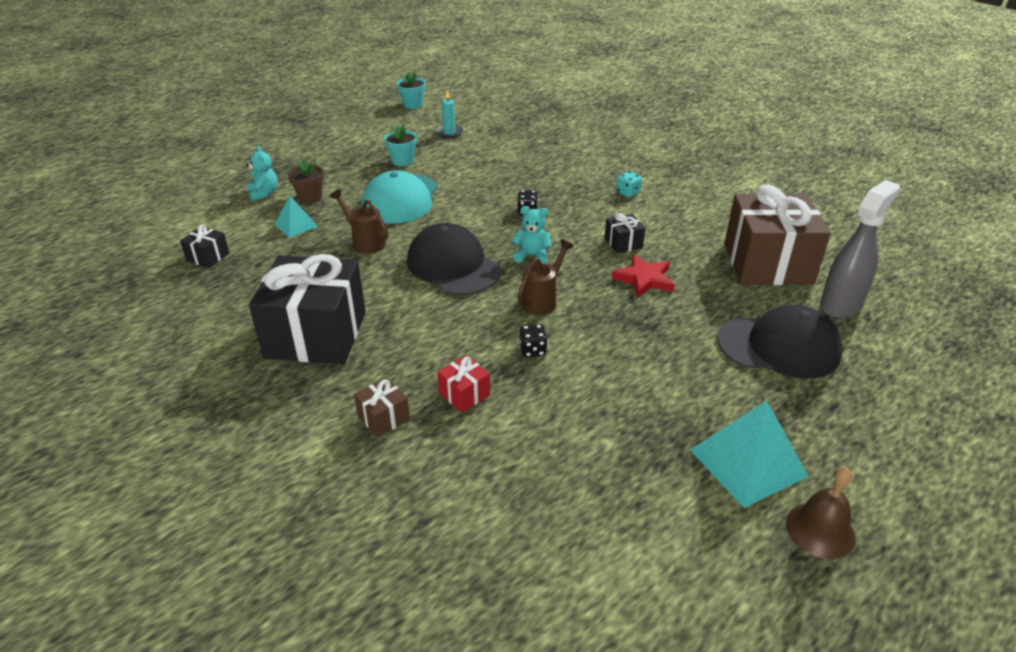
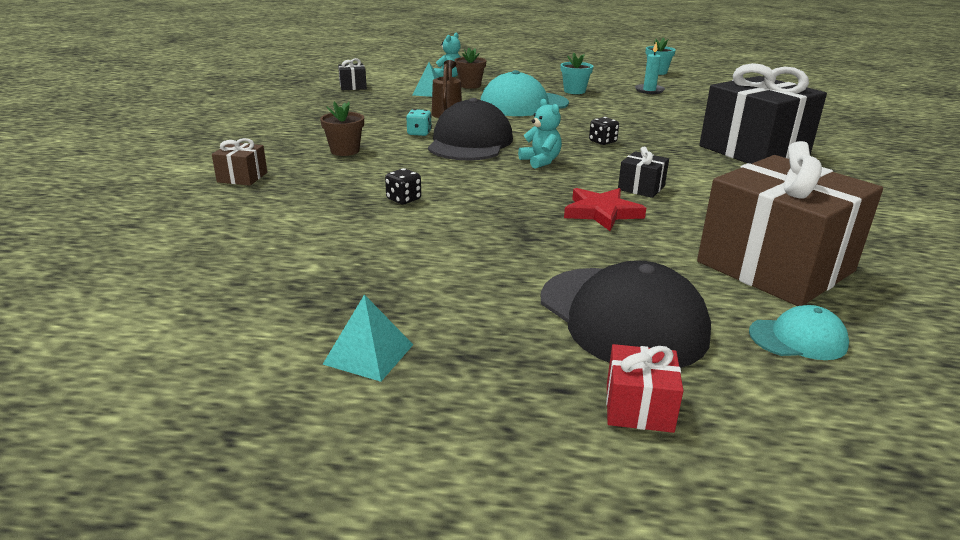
camera: 50 degrees right, 10 degrees down
(316, 335) = (312, 132): black gift -> black gift (753, 150)
(390, 336) = (345, 151): none -> brown flower pot
(464, 394) = (306, 193): red gift -> red gift (639, 407)
(542, 300) = (483, 183): brown watering can -> none
(628, 193) = (731, 167): turquoise dice -> turquoise dice (419, 133)
(748, 463) = (368, 354): turquoise pyramid -> turquoise pyramid, size x0.56
(820, 530) = (293, 442): brown bell -> none
(841, 304) = (798, 338): grey spray bottle -> turquoise cap

